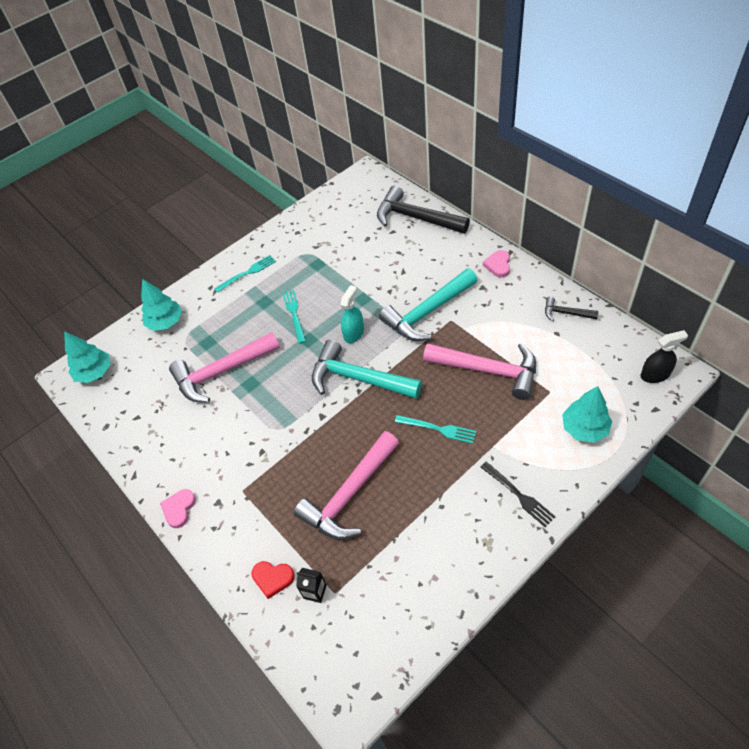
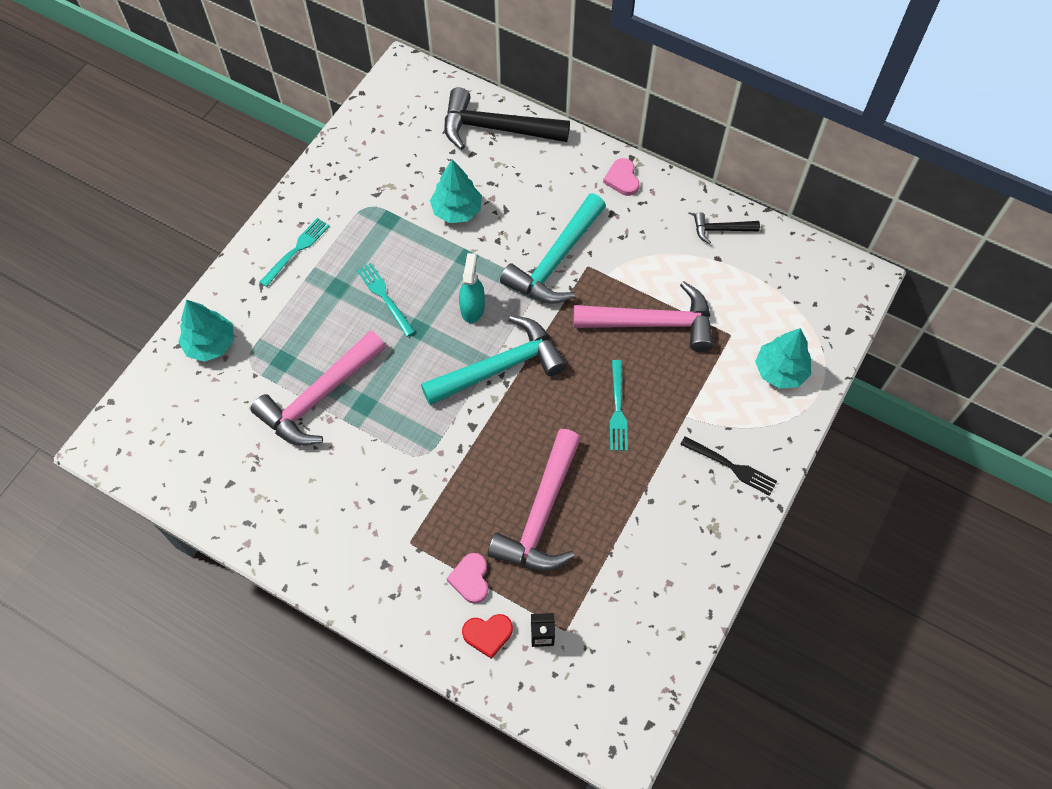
camera: 25 degrees left, 10 degrees up
(94, 372) = (141, 436): turquoise tree -> turquoise tree (457, 210)
(179, 509) = (339, 585): pink heart -> pink heart (470, 579)
(358, 378) = (500, 367): turquoise hammer -> turquoise hammer turned 150 degrees clockwise
(438, 429) = (618, 409): turquoise fork -> turquoise fork turned 90 degrees clockwise
(655, 375) = (839, 288): black spray bottle -> none

